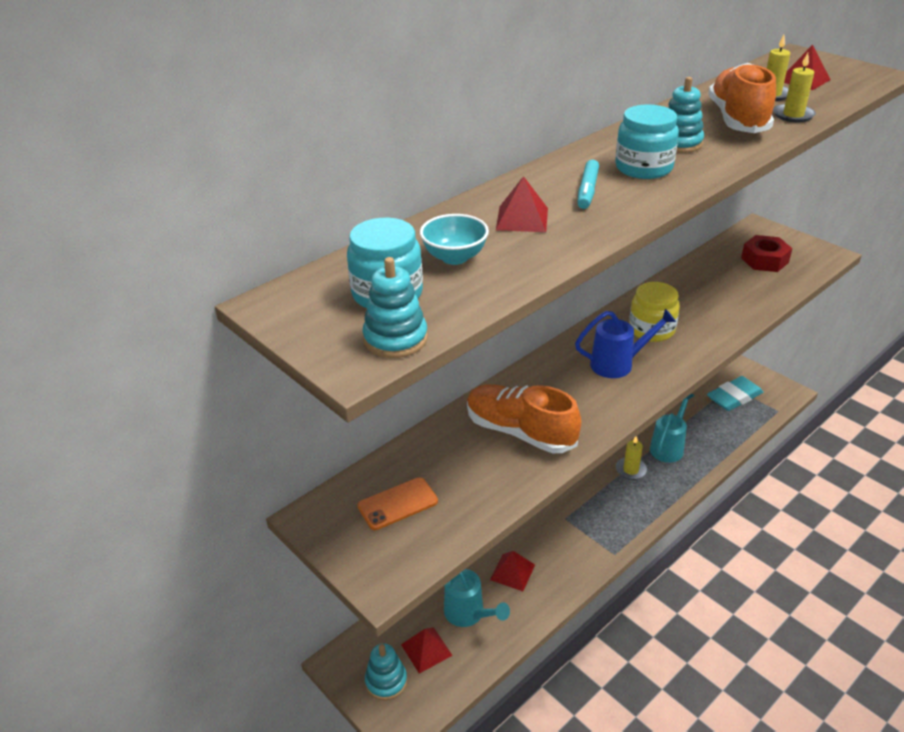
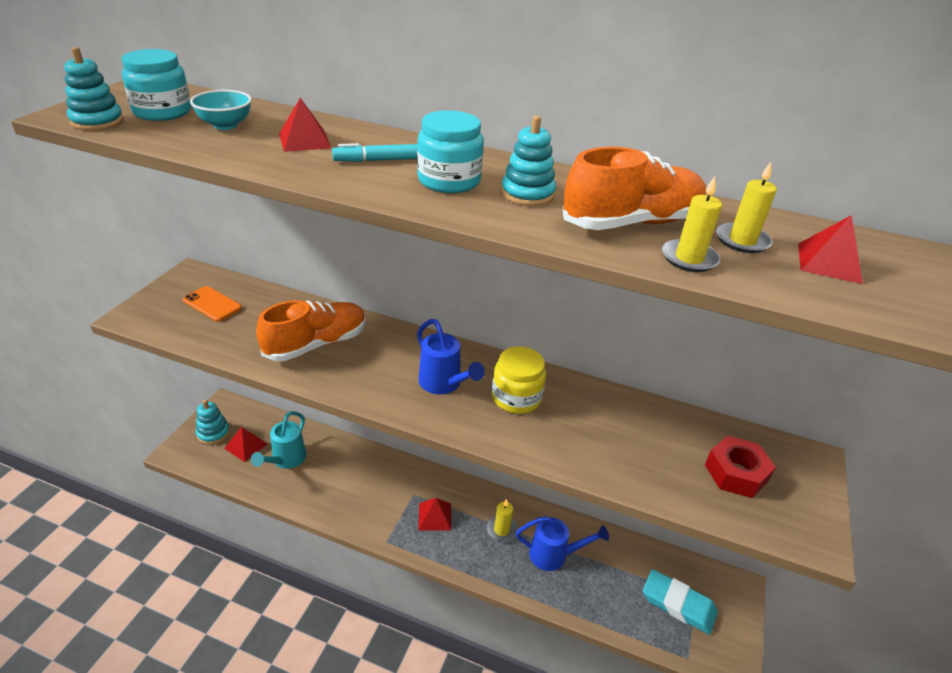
camera: 60 degrees right, 0 degrees up
(512, 572) = (338, 475): red pyramid -> red pyramid (435, 516)
(520, 432) = (316, 344): orange shoe -> orange shoe turned 45 degrees clockwise
(668, 447) = (553, 555): turquoise watering can -> blue watering can

